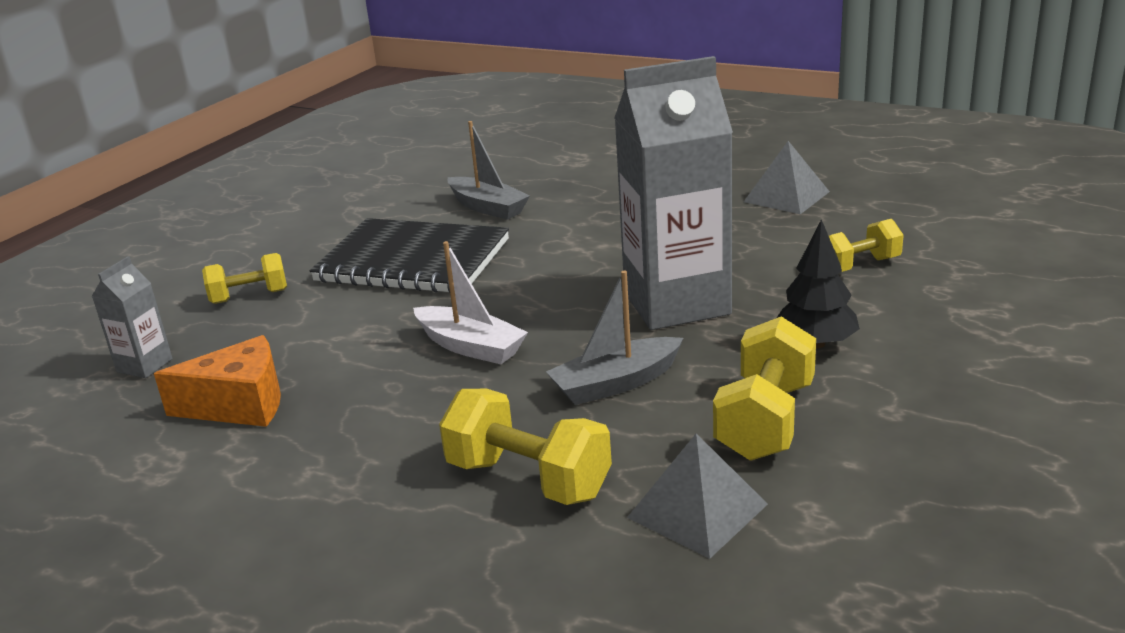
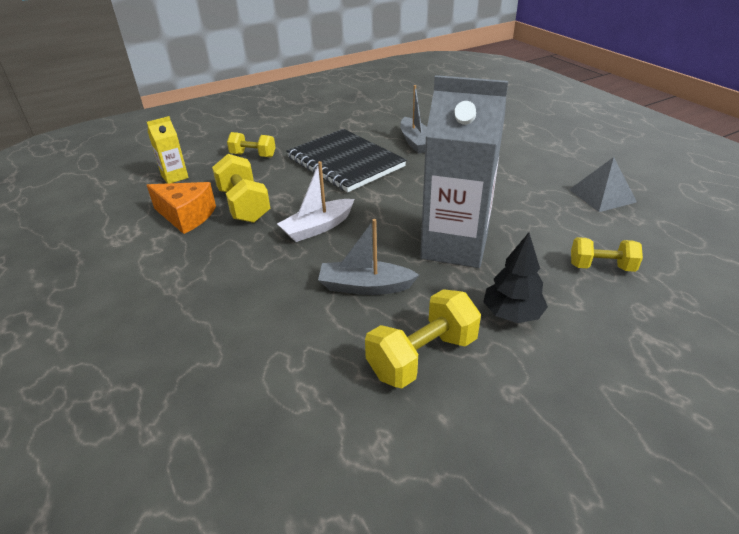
camera: 30 degrees right, 10 degrees up
(144, 365) = (175, 177): grey carton -> yellow carton
(471, 346) = (318, 227): white boat -> white boat turned 75 degrees clockwise
(528, 479) = (258, 327): yellow dumbbell -> yellow dumbbell (244, 205)
(697, 511) = (318, 400): grey pyramid -> none

